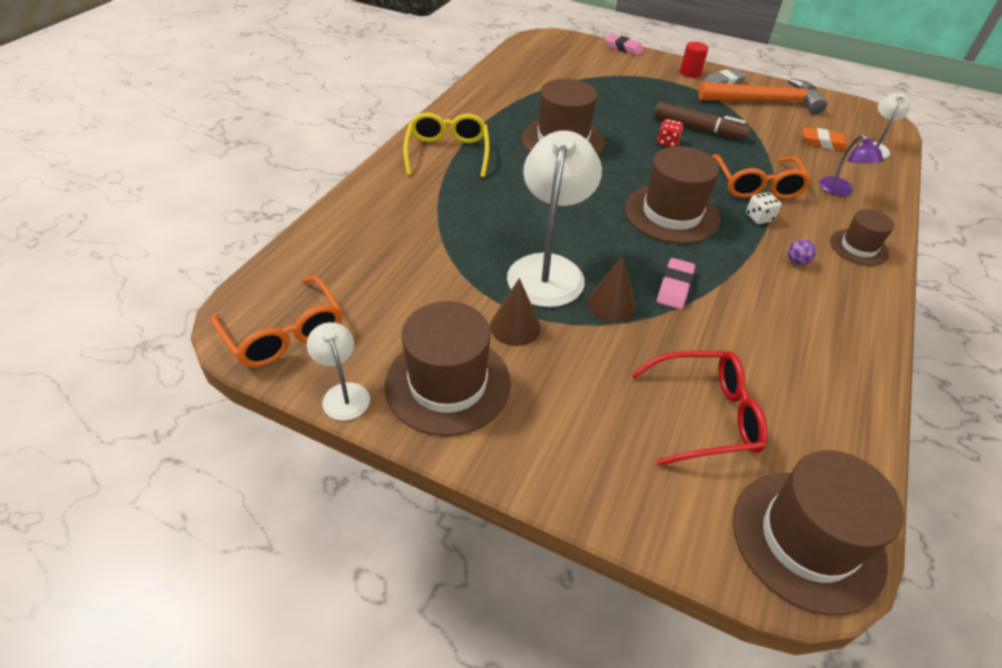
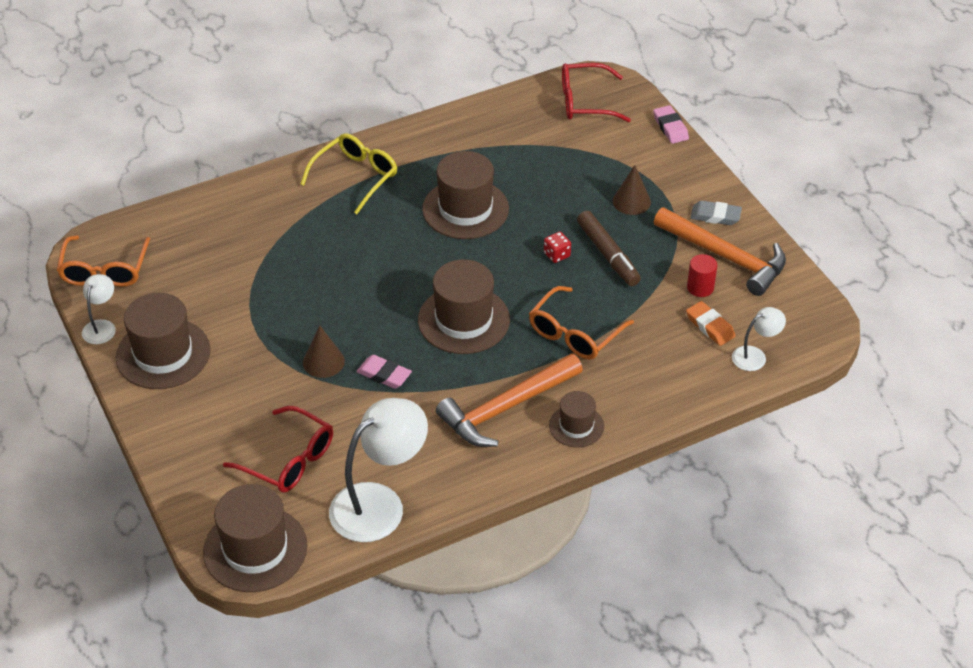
camera: 40 degrees right, 0 degrees up
(515, 326) = (242, 341): brown cone -> brown cone (631, 201)
(548, 269) = (313, 314): white lamp -> white lamp (379, 503)
(550, 52) = (585, 102): none -> red glasses
(674, 287) = (384, 375): pink eraser -> pink eraser turned 60 degrees clockwise
(690, 73) = (697, 189): red cylinder -> red cylinder (700, 287)
(759, 217) = (532, 360): white dice -> none
(796, 261) = (505, 408): purple ball -> orange hammer
(839, 191) = (643, 376): purple lamp -> none

